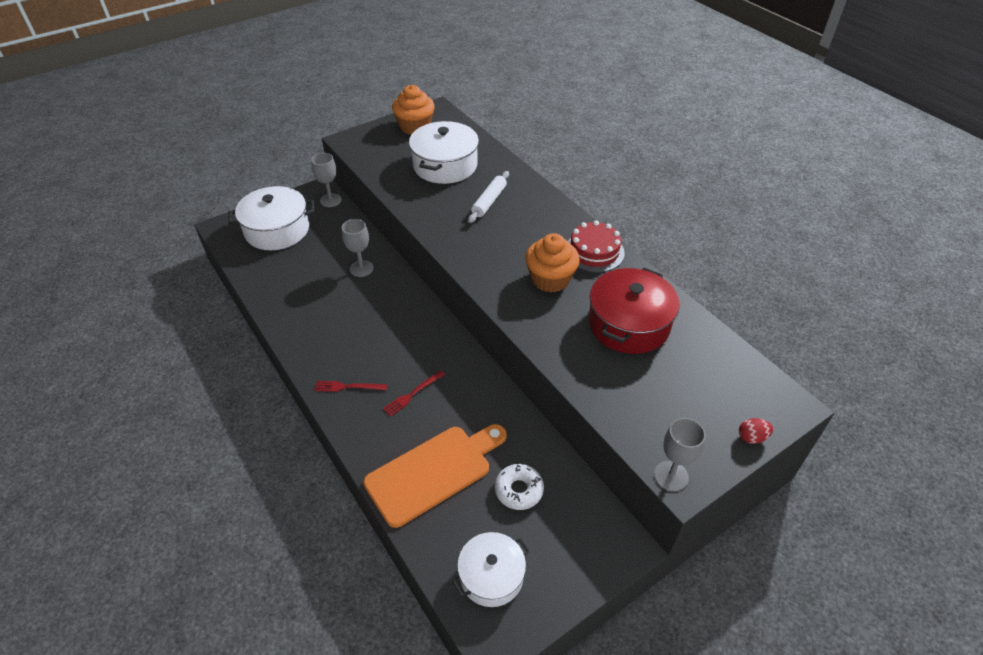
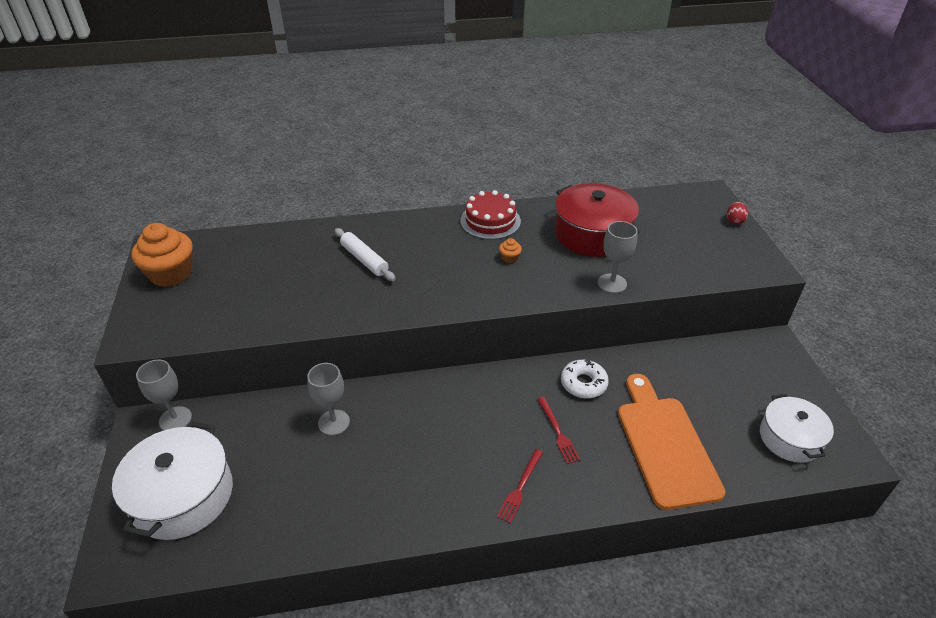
camera: 65 degrees left, 5 degrees down
(445, 165) = (272, 272): white pot -> none
(519, 490) = (704, 389): white donut -> white donut (583, 383)
(550, 279) = (509, 258): orange cupcake -> orange cupcake, size x0.41
(671, 476) = (761, 271): grey goblet -> grey goblet (612, 283)

